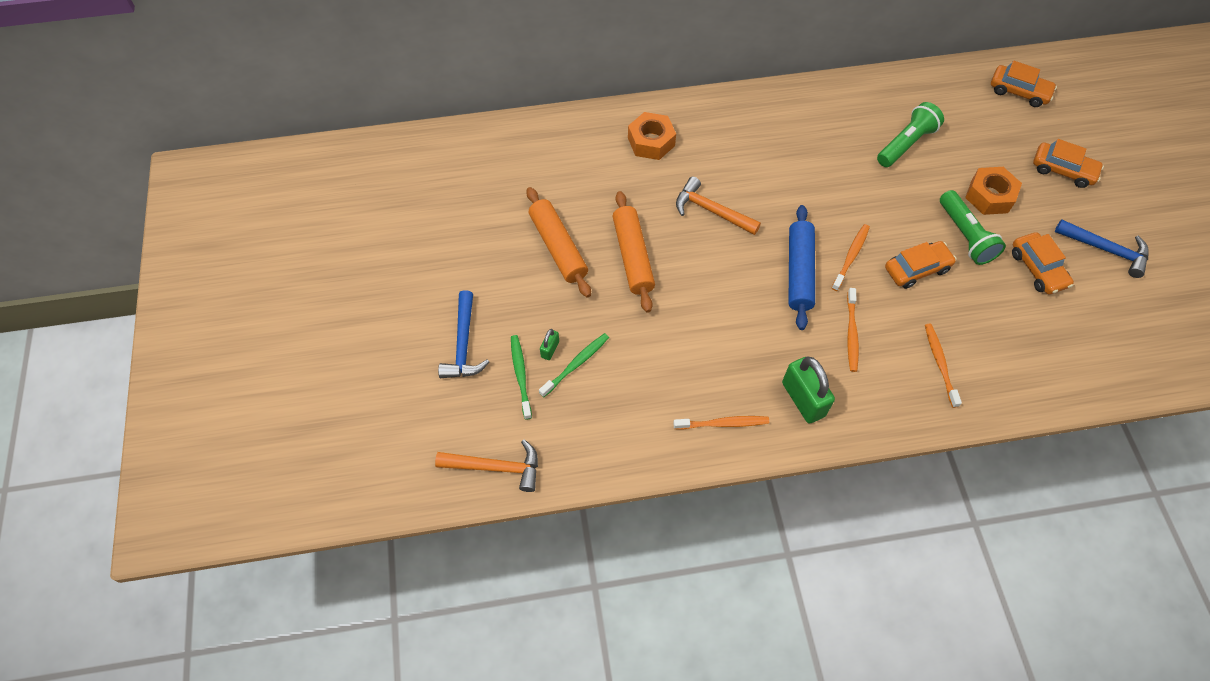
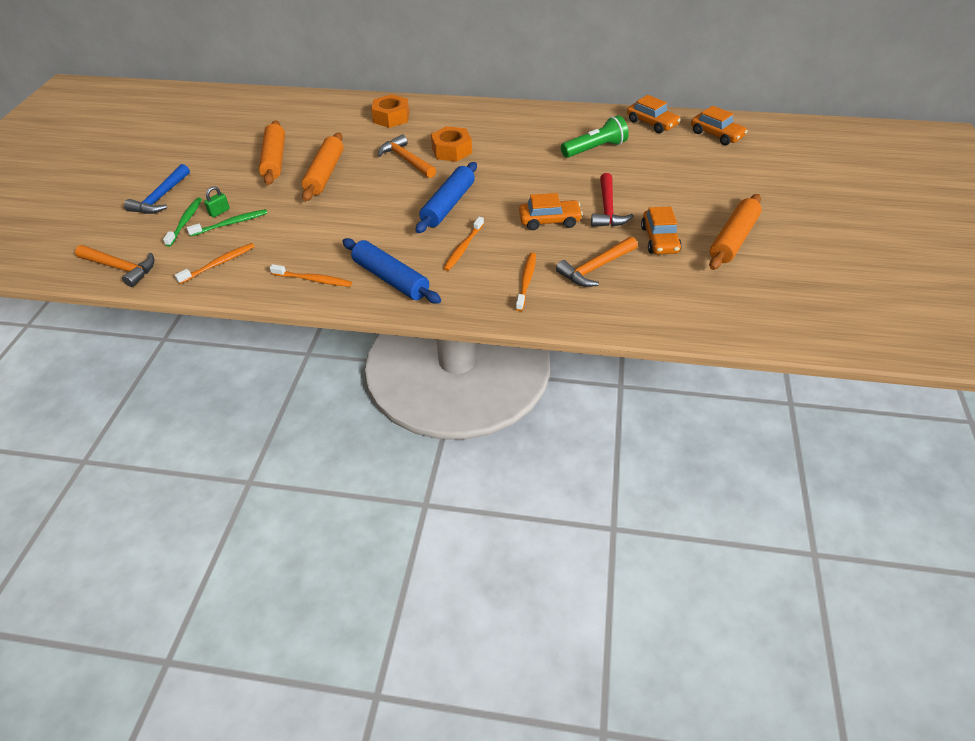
camera: 20 degrees right, 15 degrees down
(803, 399) = (390, 279): green padlock -> blue rolling pin
(851, 256) = (498, 204): orange toothbrush -> orange toothbrush (219, 264)
(965, 236) = (607, 209): green flashlight -> red hammer
(989, 196) = (646, 189): orange nut -> orange nut (451, 150)
(997, 326) = (595, 268): none -> orange hammer
(1063, 170) = (725, 185): orange car -> orange car (652, 123)
(1106, 250) = (733, 239): blue hammer -> orange rolling pin

